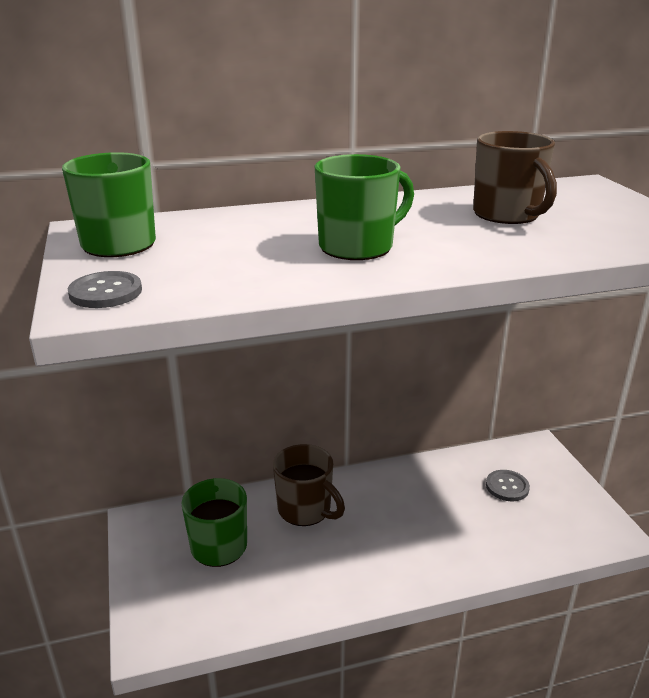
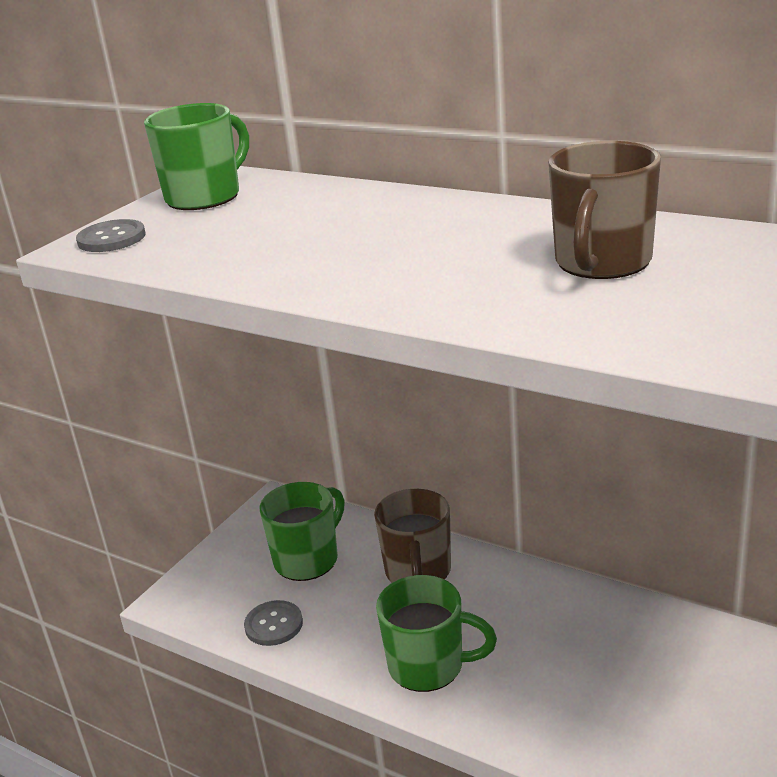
camera: 50 degrees right, 0 degrees up
(358, 247) = (361, 255): green mug -> green mug (428, 666)
(507, 487) = (670, 677): grey button -> grey button (273, 625)

